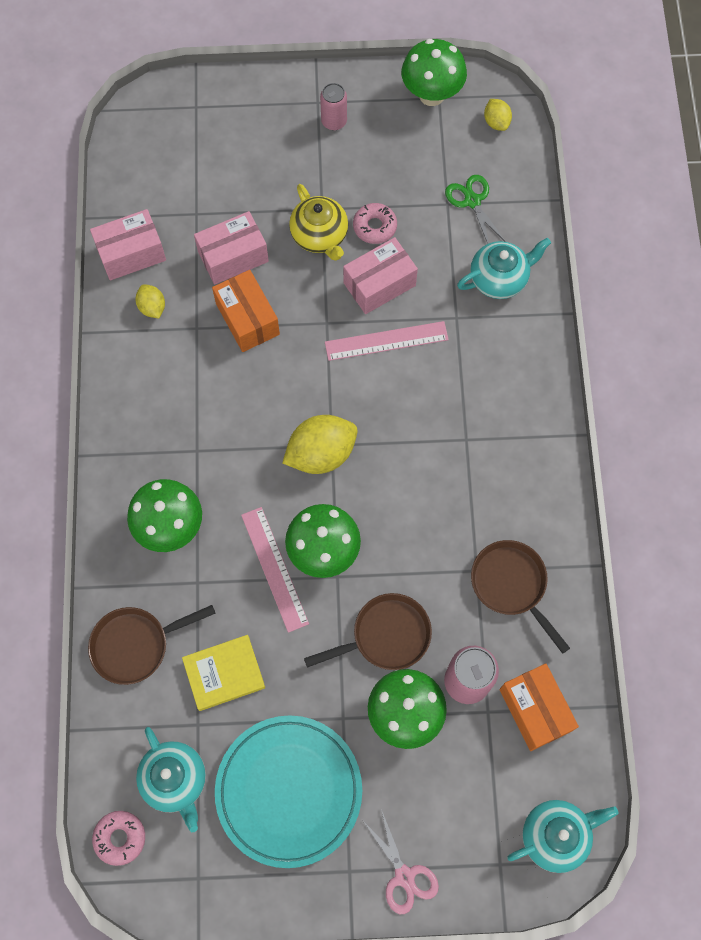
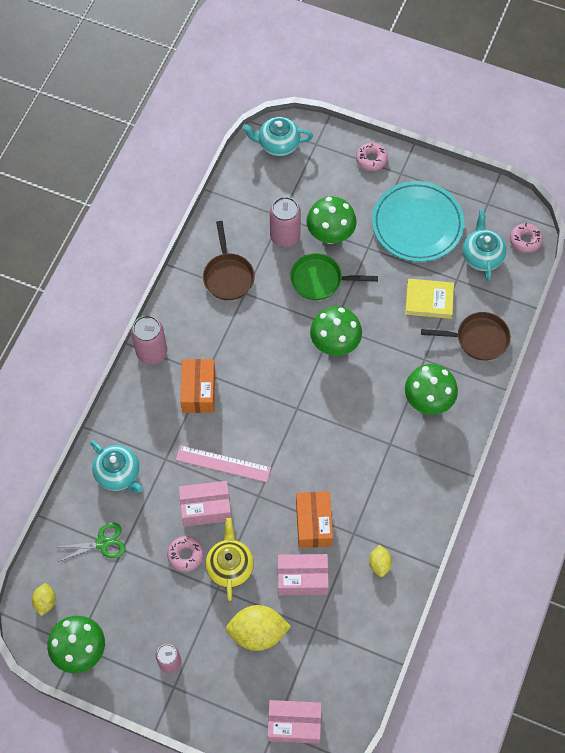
camera: 155 degrees left, 5 degrees down
(131, 253) = (378, 616): pink box -> pink box (294, 724)
(274, 569) = (371, 347): pink ruler -> none
(321, 454) = (307, 405): yellow lemon -> yellow lemon (257, 632)
(385, 636) = (320, 280): brown pan -> green pan
(404, 876) = (371, 159): pink scissors -> pink donut
(472, 201) = (102, 543): green scissors -> green scissors turned 105 degrees counterclockwise
(499, 278) = (119, 474): turquoise teapot -> turquoise teapot turned 135 degrees counterclockwise
(535, 710) = (253, 206): orange box -> orange box (199, 391)
(548, 436) = (152, 352): none -> pink can

